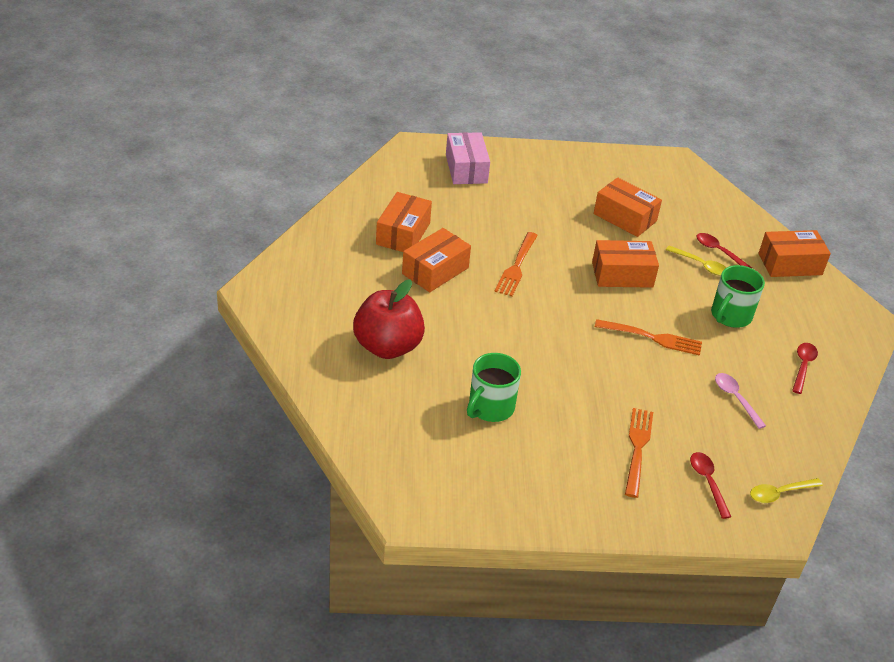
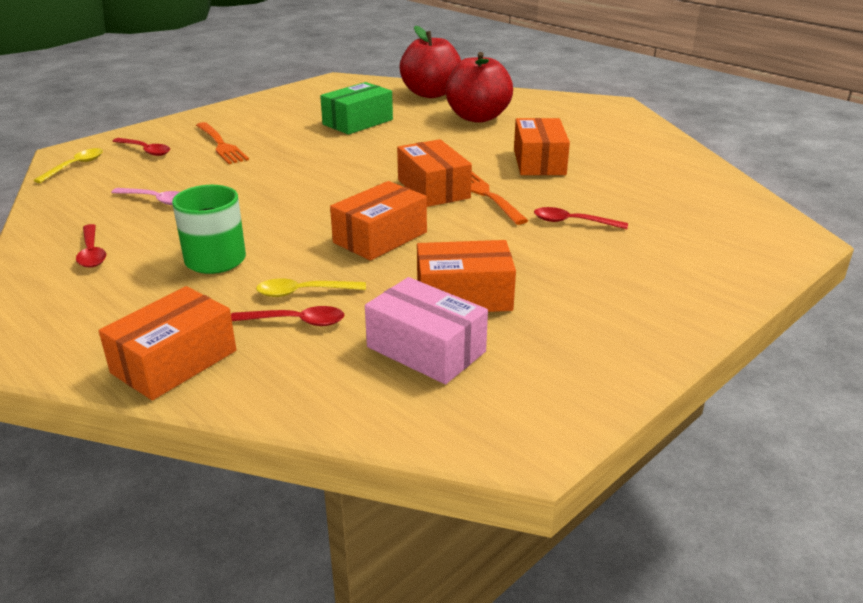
camera: 140 degrees right, 10 degrees down
(364, 412) = (430, 94): none -> red apple
(403, 234) = (617, 170): orange box -> orange box (433, 189)
(466, 169) = (707, 247): pink box -> pink box (426, 349)
(490, 408) = (358, 122): green mug -> green box
(503, 219) = (573, 222): none -> red spoon
(652, 338) = (283, 205): orange fork -> none

